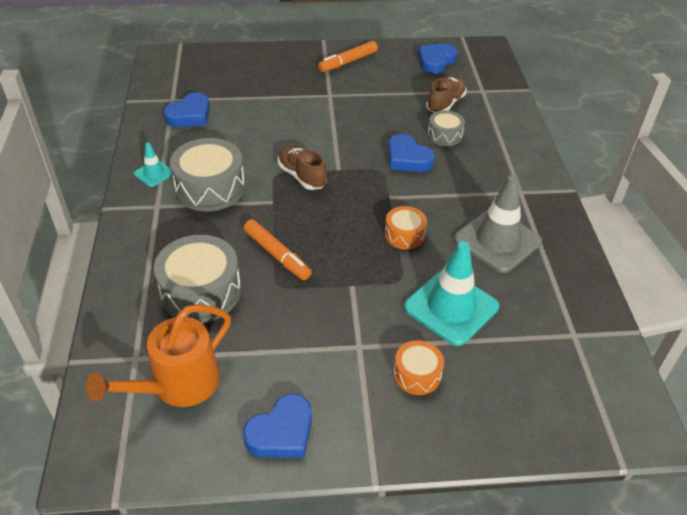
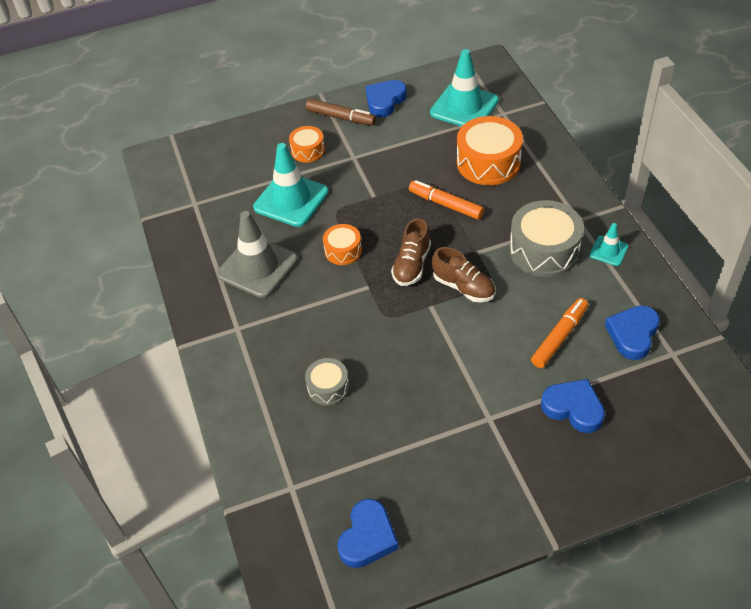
camera: 170 degrees right, 5 degrees up
(177, 385) = (464, 107): orange watering can -> turquoise traffic cone
(201, 291) = (488, 162): grey drum -> orange drum
(348, 62) = (494, 496): orange marker -> orange marker (559, 337)
(356, 420) = (341, 117): none -> brown marker
(407, 159) = (362, 340): blue heart -> blue heart (573, 408)
(445, 104) = (337, 444): brown shoe -> brown shoe (412, 265)

